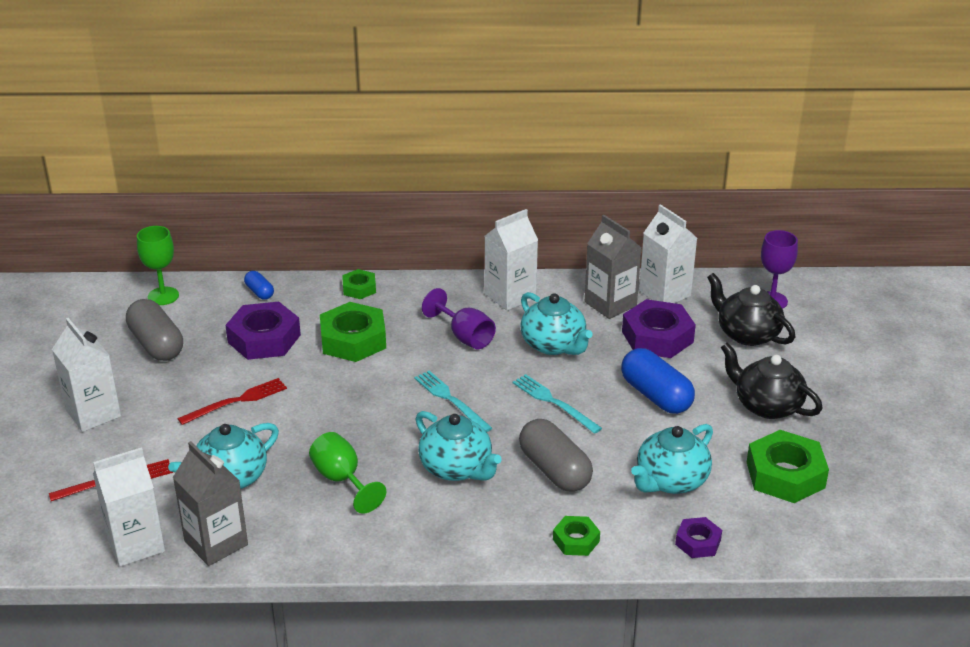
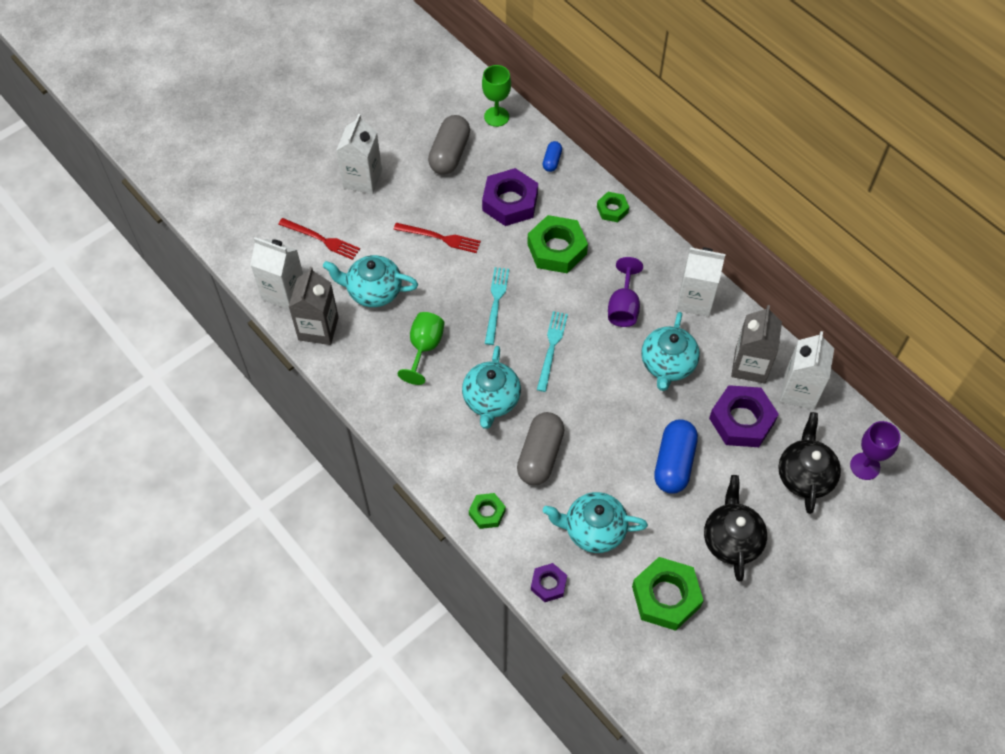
camera: 50 degrees right, 25 degrees up
(554, 402) = (606, 408): turquoise fork -> turquoise fork (496, 302)

